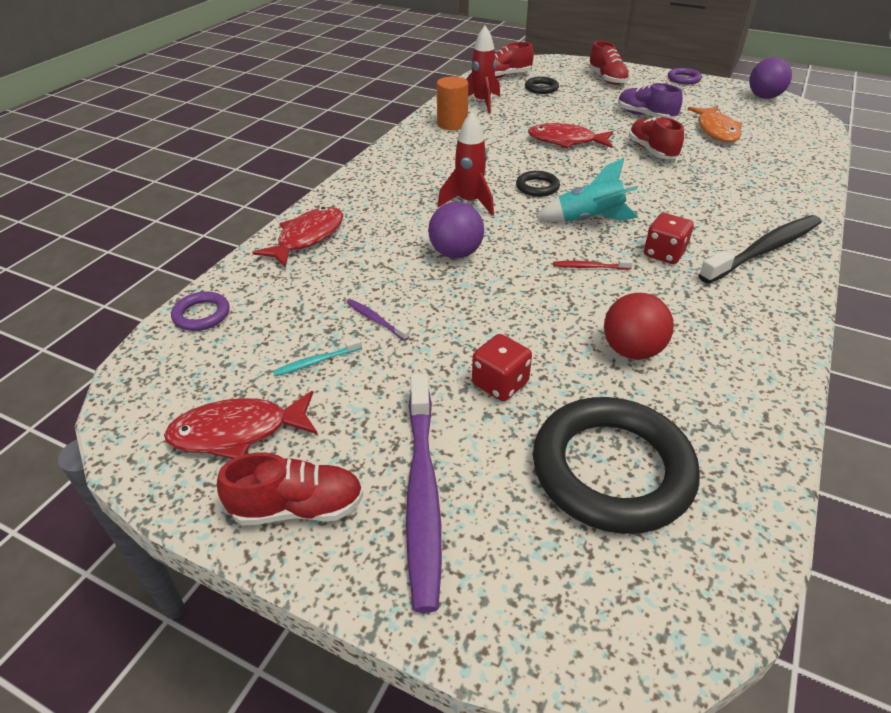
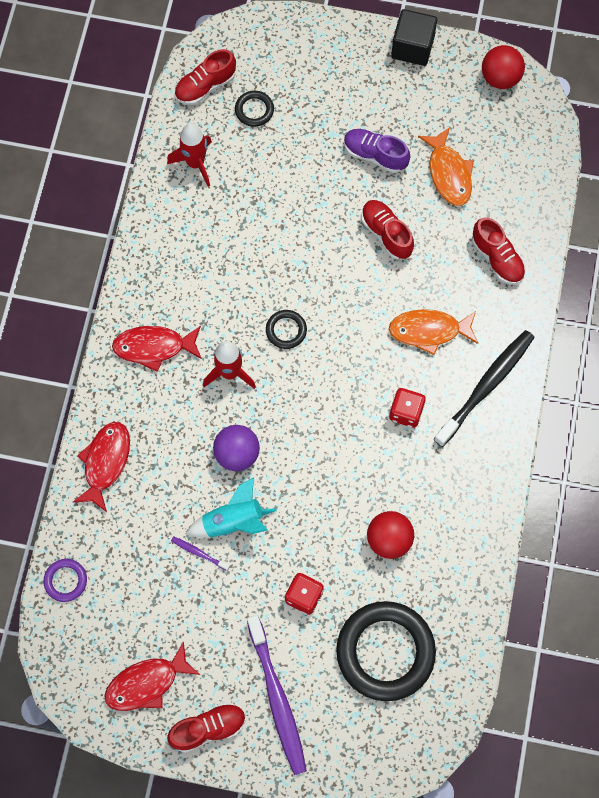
camera: 15 degrees left, 30 degrees up
(316, 362) = (172, 607): turquoise toothbrush -> none
(452, 124) = (175, 222): orange cylinder -> none
(566, 141) = (299, 233): red fish -> red fish (154, 347)
(589, 220) = (339, 375): turquoise rocket -> turquoise rocket (233, 521)
(590, 267) = (348, 445): red toothbrush -> none
(607, 79) = (325, 67): red shoe -> red shoe (497, 258)
(683, 79) = (412, 47): purple ring -> black cube
(694, 207) = (429, 331): none -> orange fish
(764, 97) = (500, 78): purple ball -> red ball

